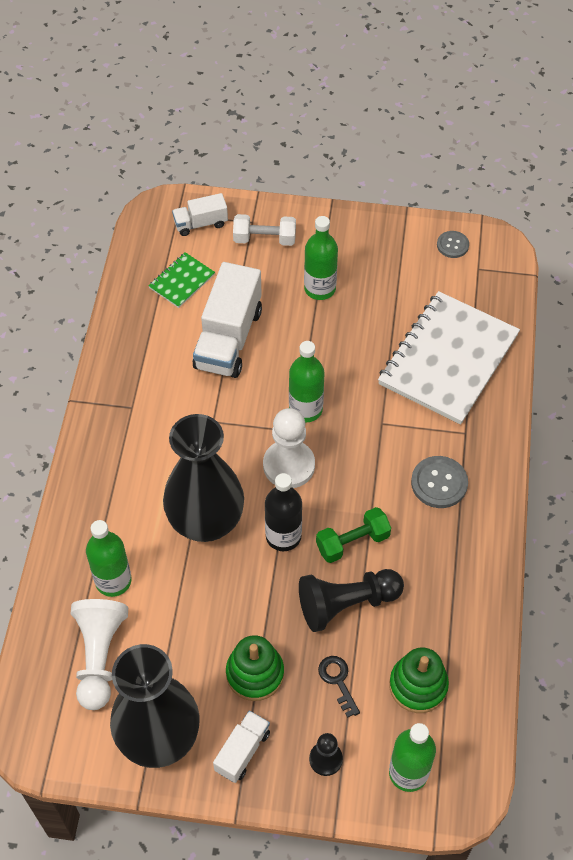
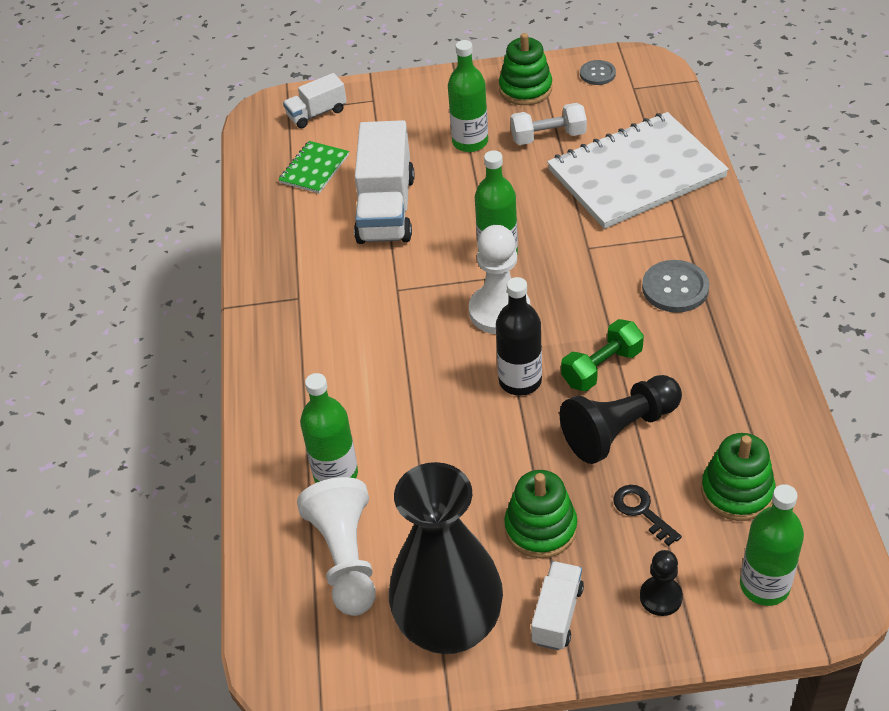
camera: 10 degrees left, 10 degrees down
(206, 521) = (424, 388): black vase -> none
(264, 239) = (392, 112): white dumbbell -> white dumbbell (548, 137)
(385, 245) = (525, 89): none -> green stacking toy
(448, 359) = (636, 173): white notebook -> white notebook turned 45 degrees clockwise

